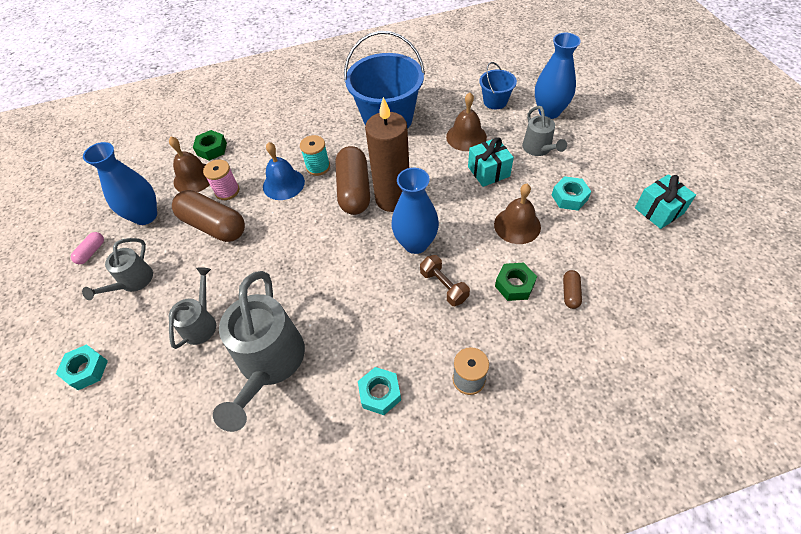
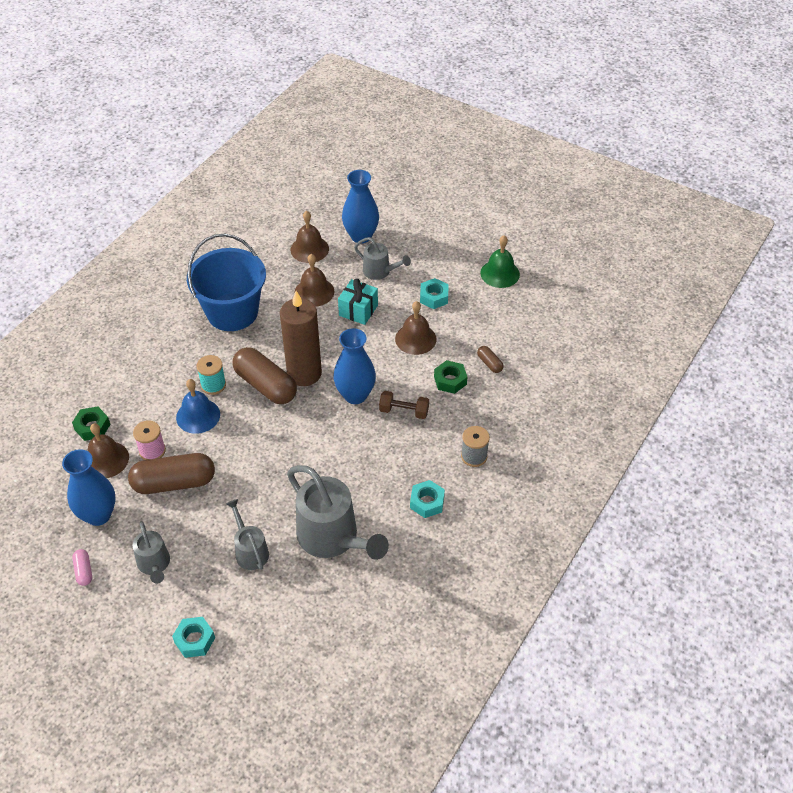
camera: 45 degrees left, 5 degrees down
(495, 101) = (309, 249): blue bucket -> brown bell
(659, 211) = (500, 273): turquoise gift -> green bell

